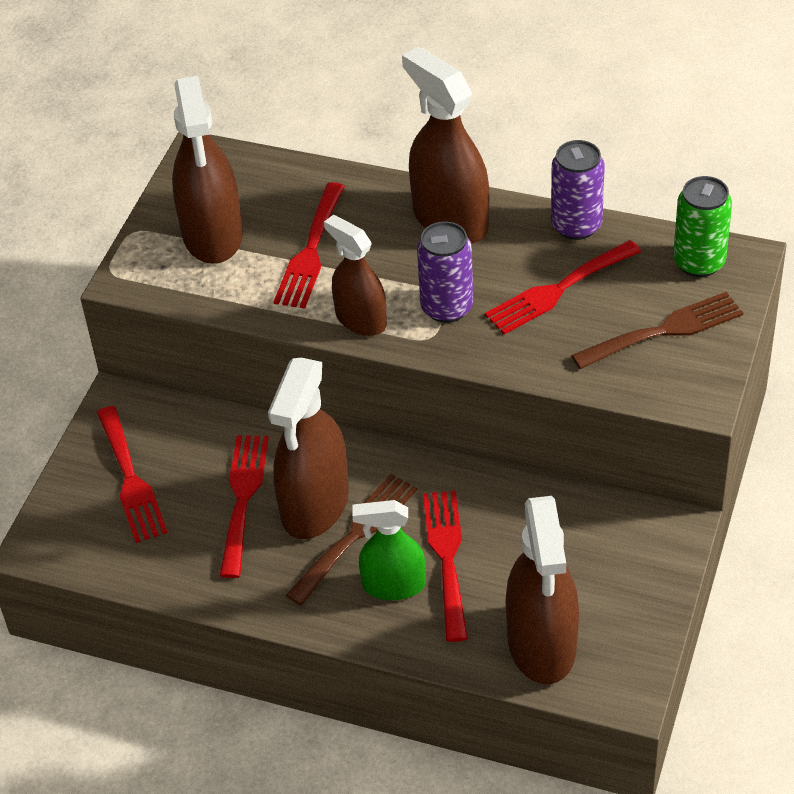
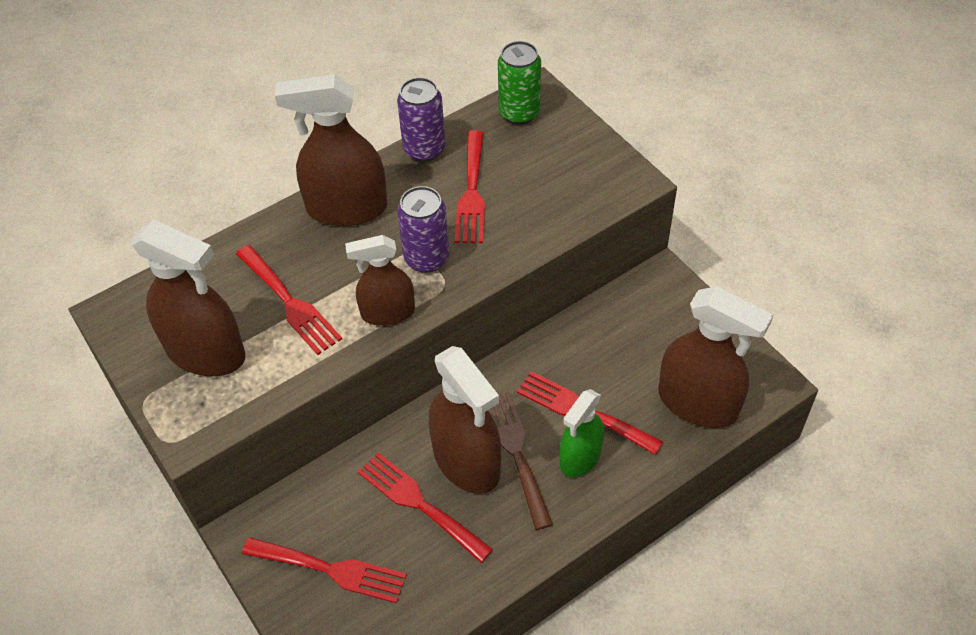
camera: 55 degrees left, 5 degrees up
(664, 330) = (560, 163): brown fork -> none

